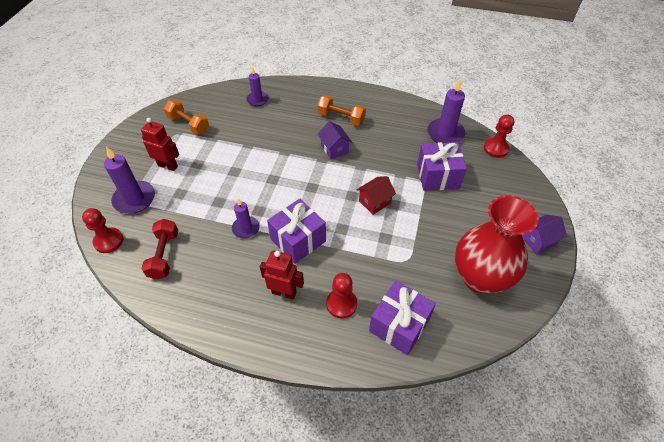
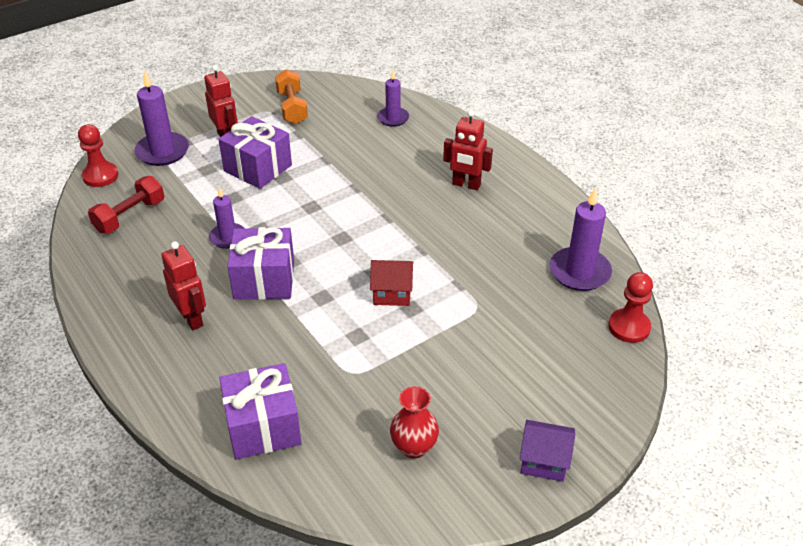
camera: 40 degrees right, 10 degrees down
(334, 149) = (416, 213): purple house -> none
(341, 118) = (466, 185): orange dumbbell -> red robot
(341, 304) = (232, 366): red pawn -> none
(438, 176) = (505, 312): purple gift -> purple gift (258, 168)
(480, 277) = (414, 447): red vase -> red vase, size x0.47

